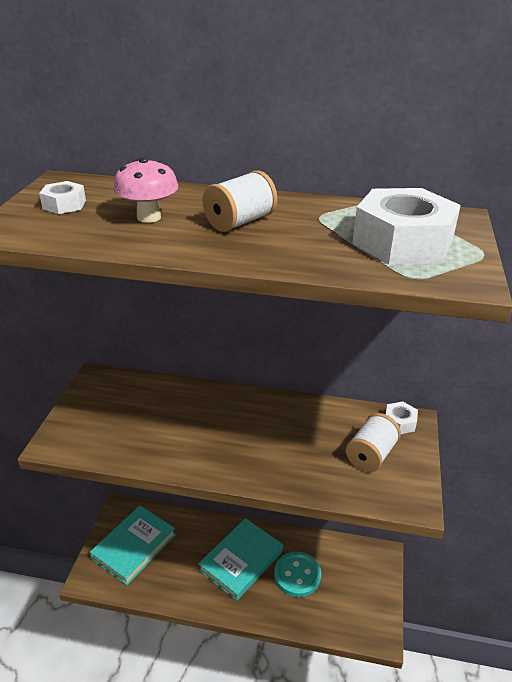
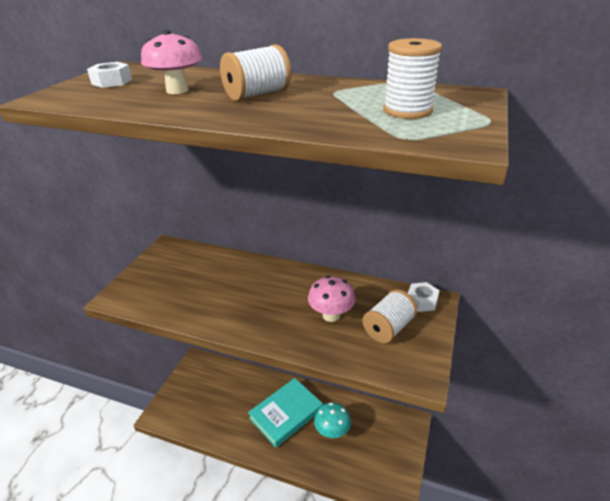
camera: 10 degrees right, 0 degrees up
(134, 546) = (200, 392): turquoise book -> none
(297, 575) = (332, 431): turquoise button -> turquoise mushroom
(307, 446) = (331, 315): none -> pink mushroom
(402, 242) = (407, 111): white nut -> white spool

